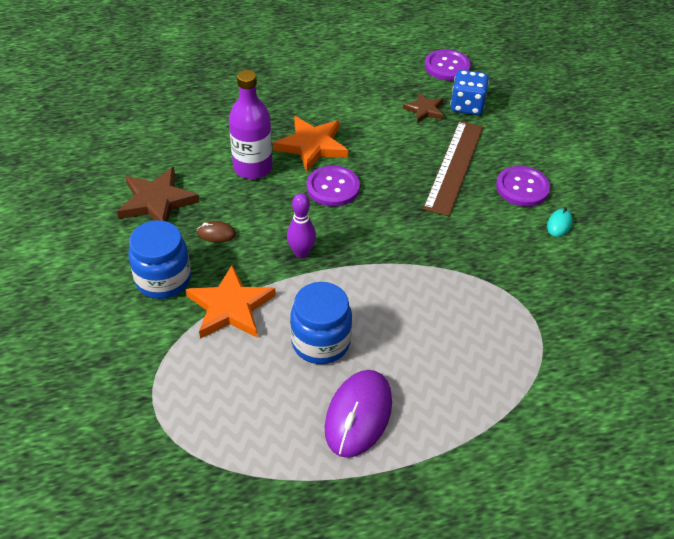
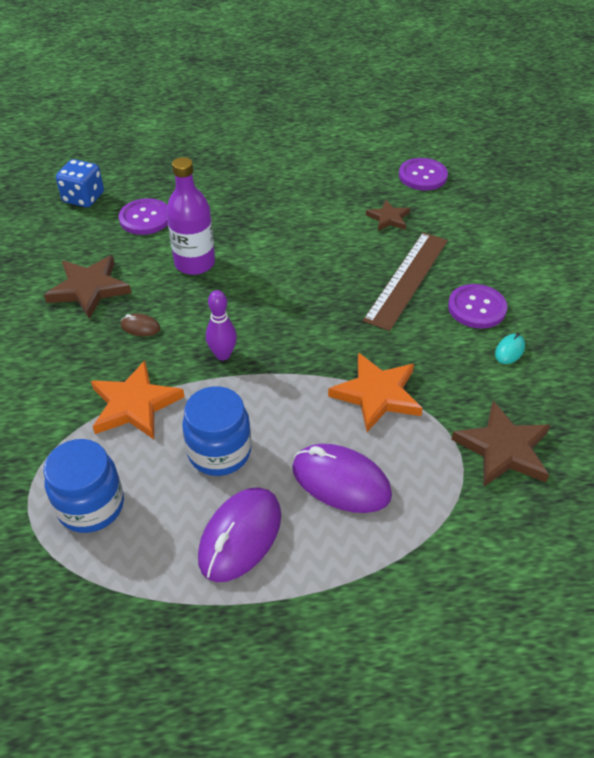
camera: 10 degrees right, 0 degrees up
(163, 280) = (74, 369): blue jar -> blue jar (91, 506)
(312, 146) = (261, 246): orange star -> orange star (377, 394)
(333, 187) = (272, 290): purple button -> purple button (145, 218)
(436, 357) = (341, 482): none -> purple mouse
(467, 106) = (435, 217): blue dice -> blue dice (83, 198)
(571, 312) = (503, 449): none -> brown star

